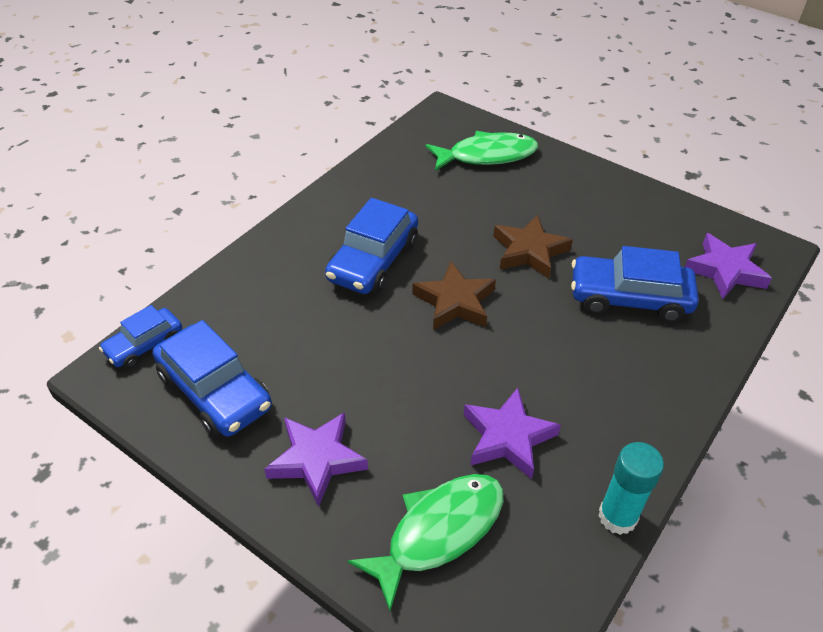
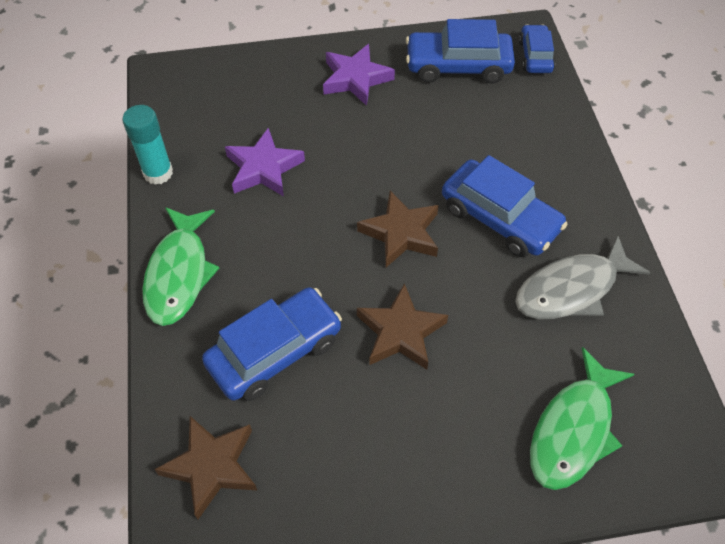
camera: 135 degrees right, 10 degrees up
(373, 260) = (500, 218): blue car -> blue car turned 150 degrees clockwise
(392, 199) = (571, 289): none -> grey fish
(439, 532) = (252, 96): green fish -> green fish (179, 274)
(725, 270) = (211, 466): purple star -> brown star

